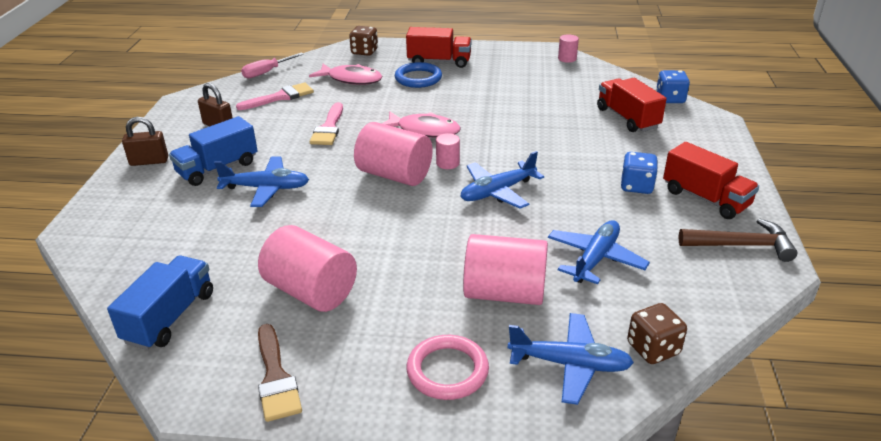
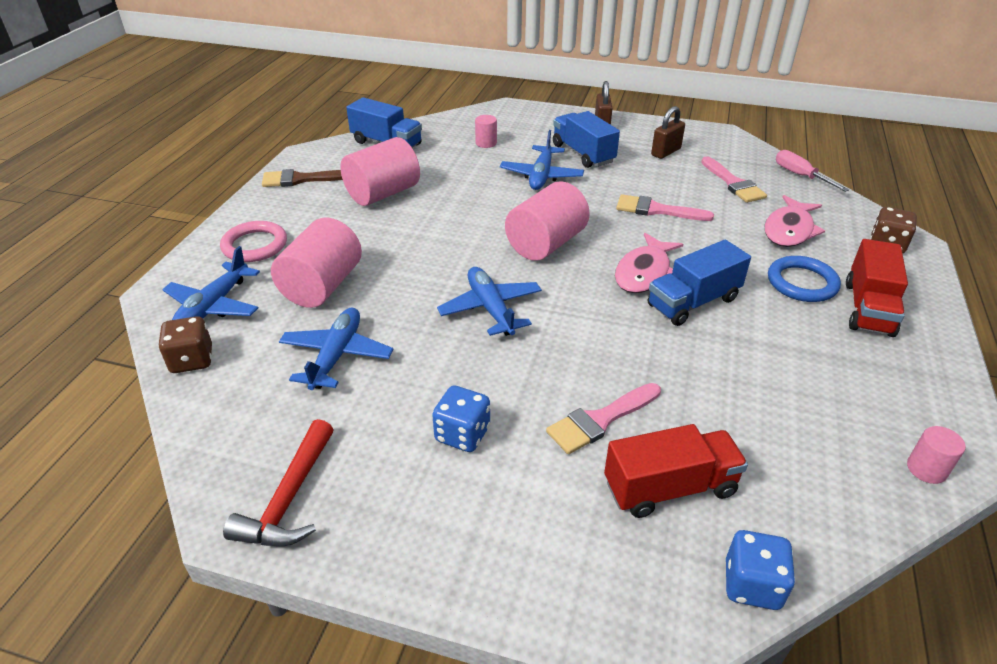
camera: 100 degrees right, 5 degrees up
(448, 163) = (562, 281): pink cylinder -> pink cylinder (486, 143)
(455, 113) = (693, 302): none -> blue truck
(590, 140) = (600, 420): none -> pink brush
(595, 259) = (336, 356): blue plane -> blue plane turned 120 degrees counterclockwise
(705, 198) = (406, 502): red truck -> none
(741, 245) = (289, 499): brown hammer -> red hammer

